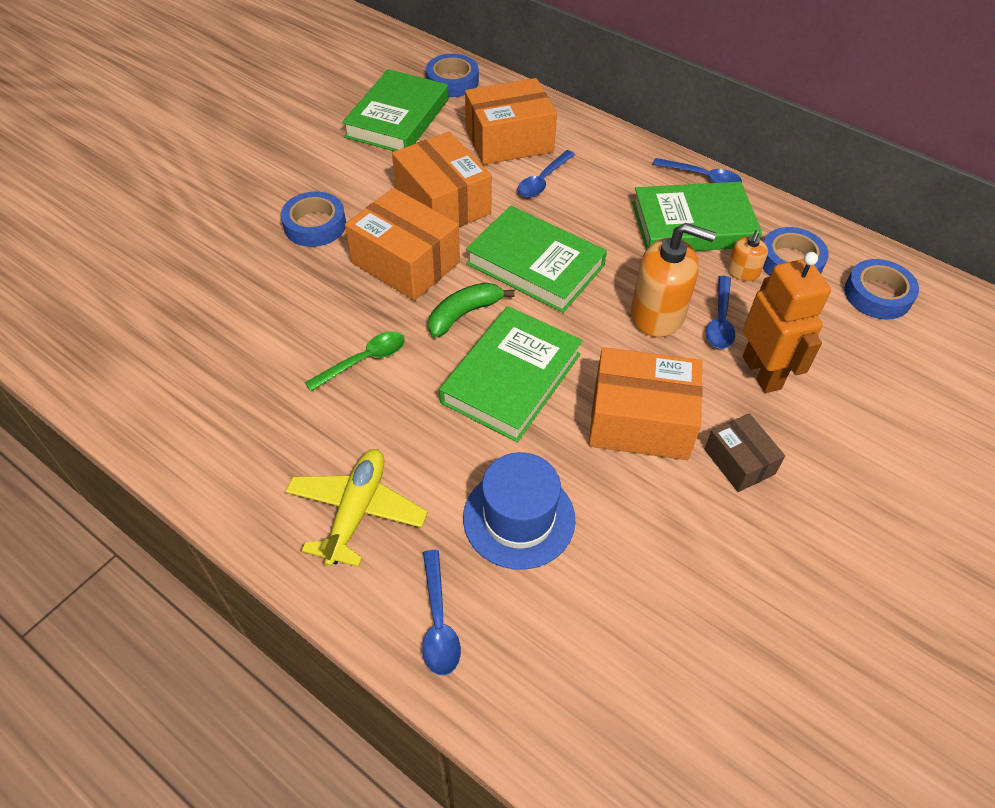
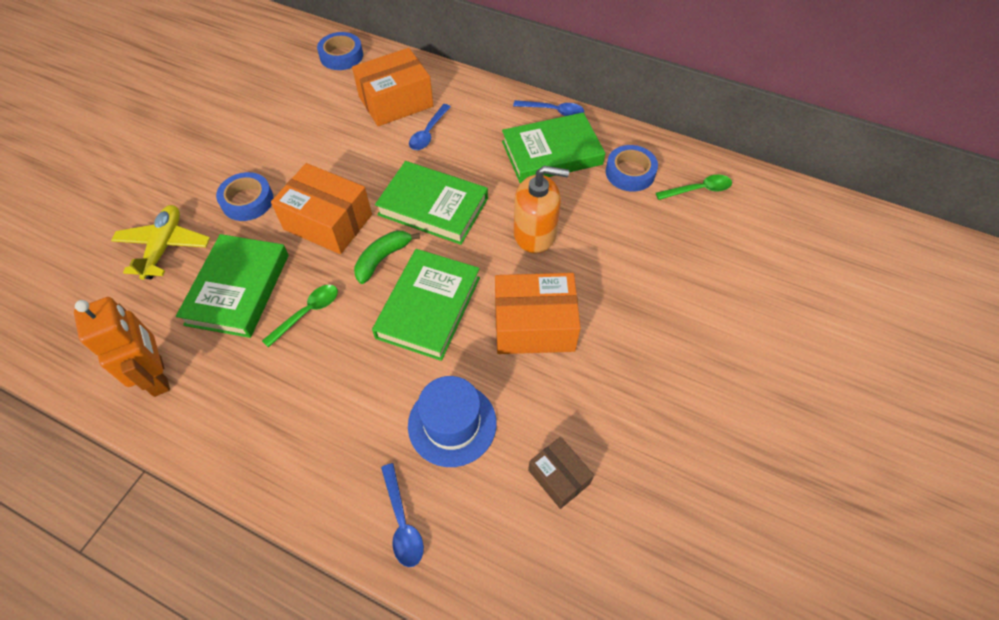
camera: 10 degrees left, 5 degrees up
(357, 511) = (322, 443): yellow plane -> yellow plane (164, 246)
(397, 118) = (301, 95): green book -> green book (238, 289)
(443, 202) = (350, 164): orange box -> none
(720, 320) = (583, 231): blue spoon -> none
(739, 461) = (613, 345): brown box -> brown box (559, 477)
(742, 272) = (595, 187): orange soap dispenser -> none
(762, 372) = (621, 269): orange robot -> orange robot (158, 376)
(877, 295) = (698, 190): blue tape -> green spoon

